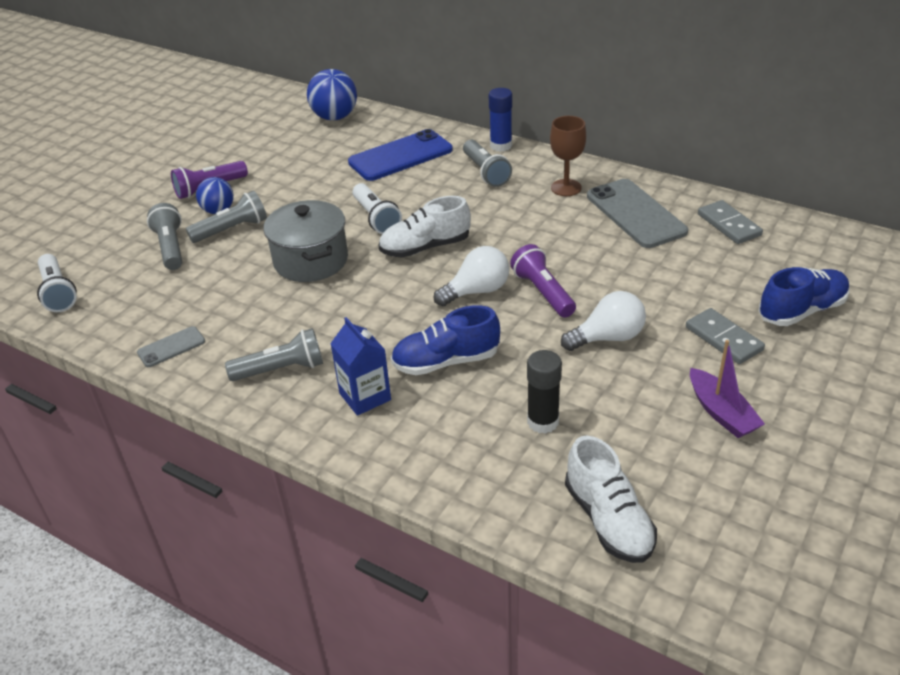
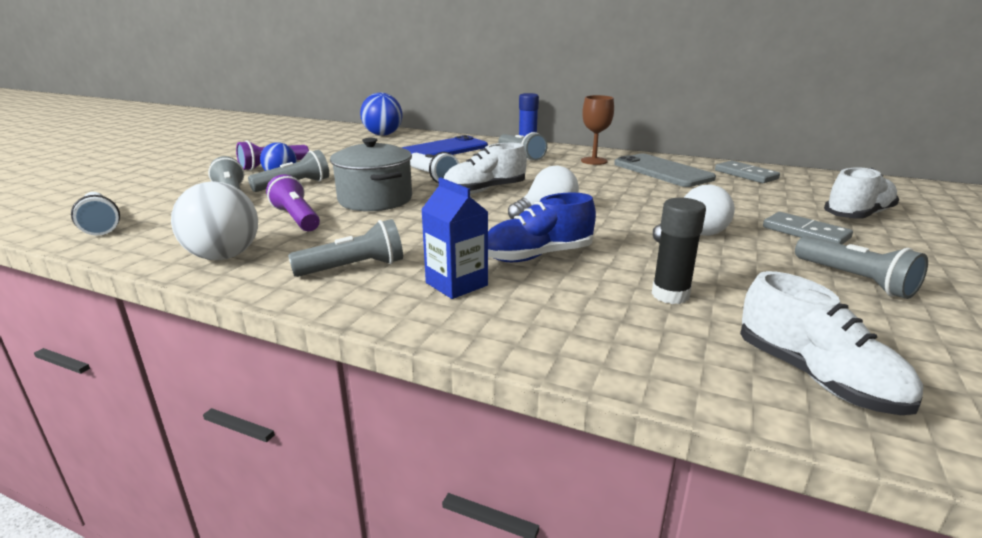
camera: 10 degrees left, 15 degrees down
(171, 347) = (224, 256): grey phone -> white ball
(542, 292) = (610, 211): purple flashlight -> purple flashlight (296, 218)
(721, 412) = (855, 280): purple boat -> grey flashlight
(801, 310) = (858, 215): blue shoe -> white shoe

